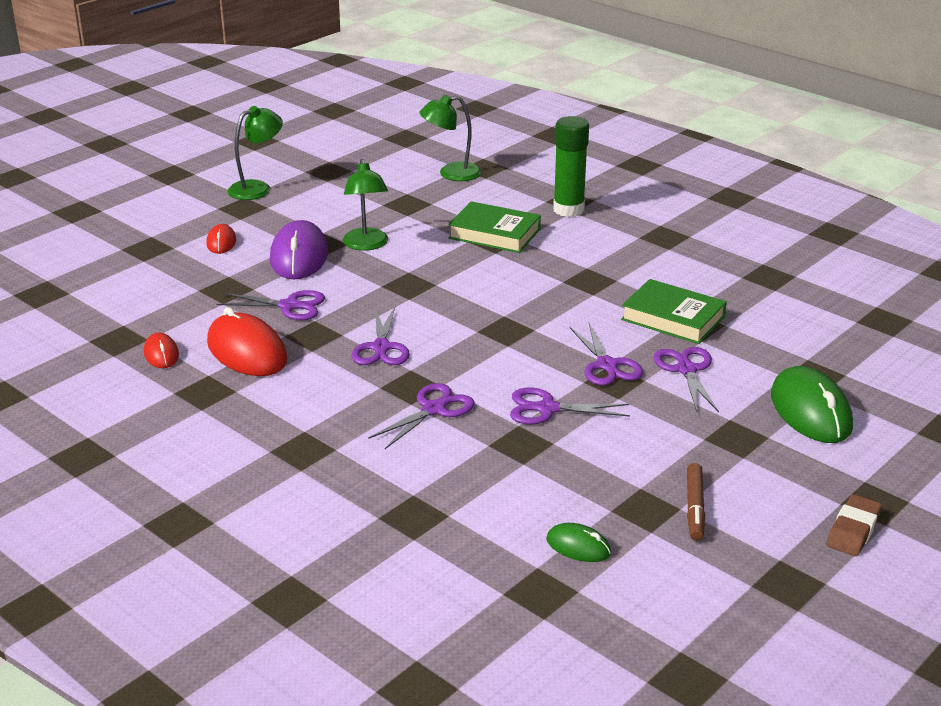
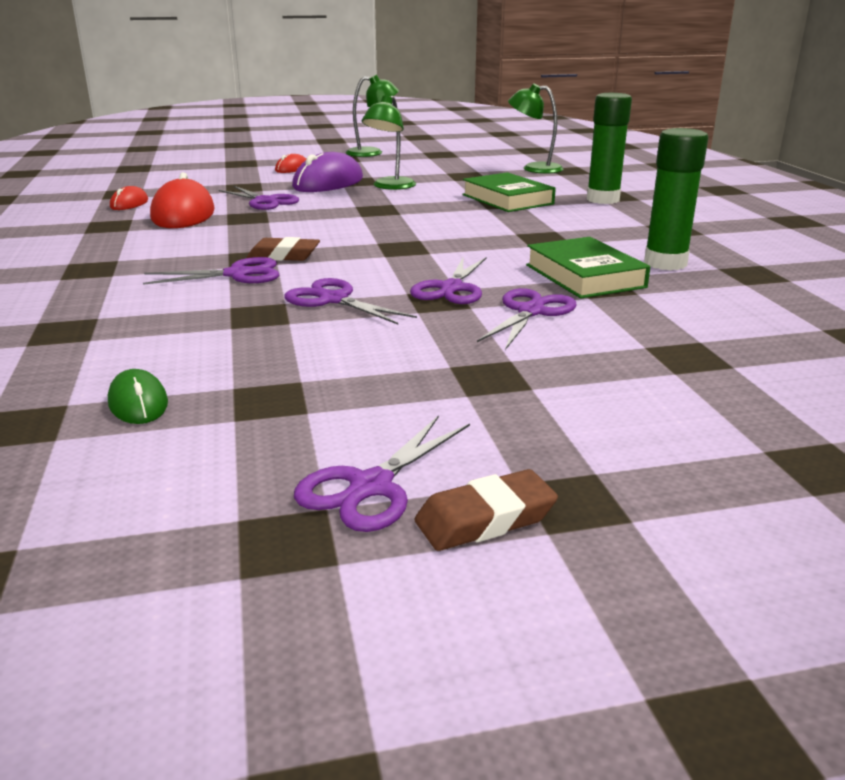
camera: 35 degrees right, 5 degrees down
(381, 347) = (279, 233): purple scissors -> purple scissors (371, 486)
(432, 374) = (284, 256): none -> brown eraser
(695, 507) = (323, 417): brown marker -> none
(705, 284) = (665, 263): none -> green glue stick
(810, 411) = (628, 383): green mouse -> none

